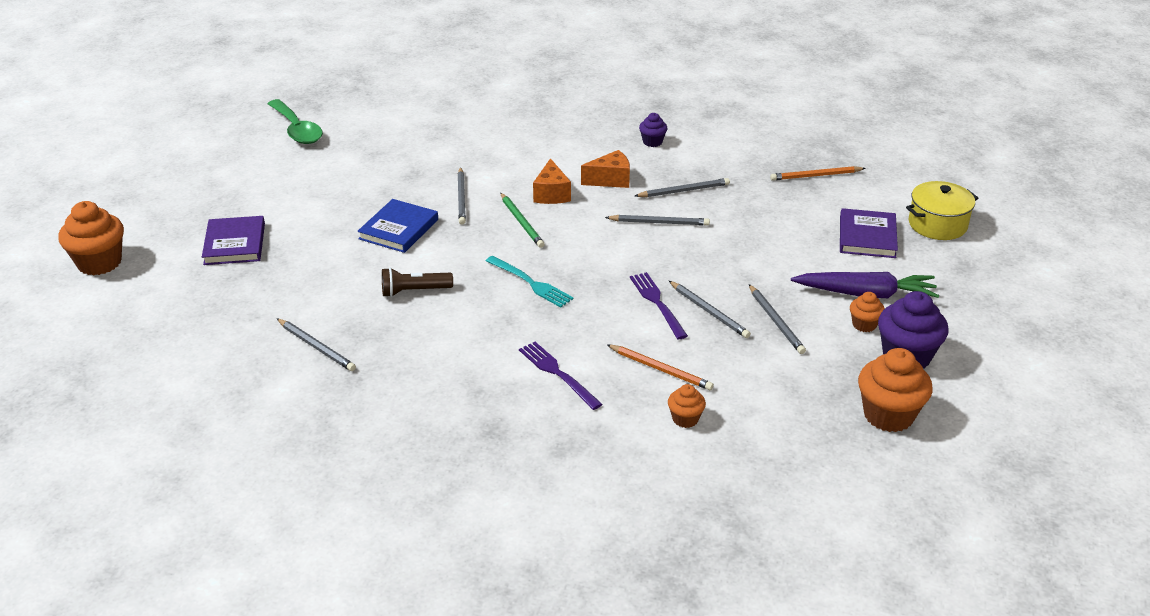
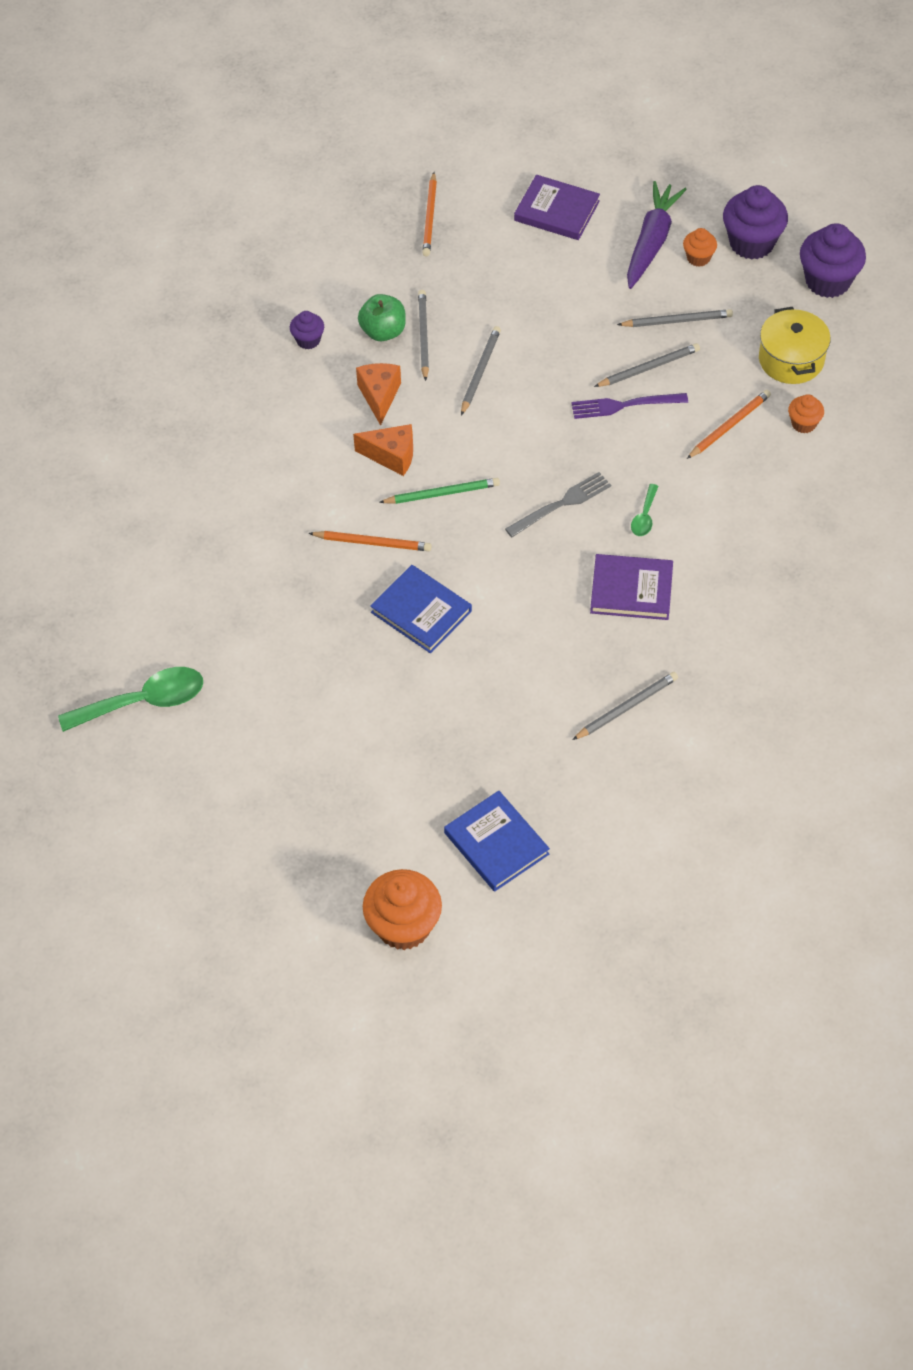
camera: 75 degrees left, 20 degrees up
(174, 296) = (496, 843): none -> blue book
(235, 244) = (403, 780): purple book -> purple book (631, 590)
(414, 291) = (548, 610): brown flashlight -> none
(461, 198) = (373, 543): grey pencil -> orange pencil
(531, 283) = (562, 503): turquoise fork -> grey fork
(532, 331) = (644, 516): none -> green spoon
(557, 373) = (717, 507): purple fork -> none
(678, 172) = (383, 331): none -> green apple
(888, 415) = (828, 281): orange cupcake -> purple cupcake
(937, 224) = (551, 151): yellow pot -> yellow pot (791, 360)

